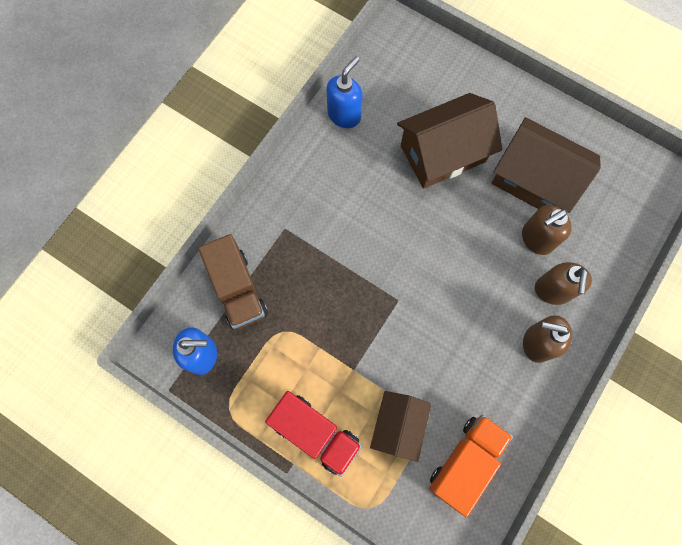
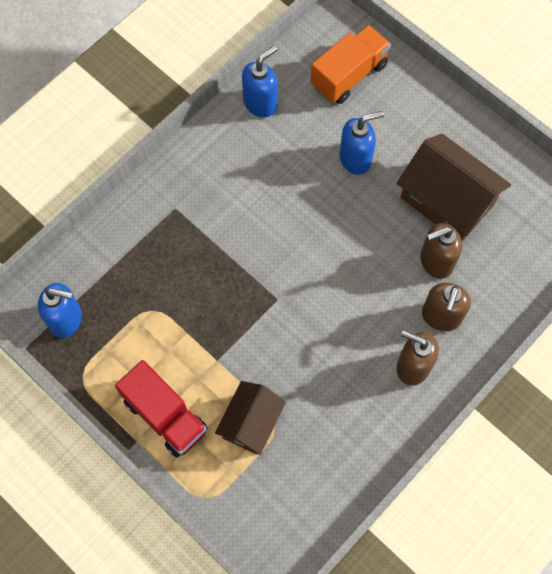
camera: 10 degrees right, 5 degrees down
(238, 289) = (115, 261): brown truck -> none
(442, 153) = (355, 159): brown house -> blue soap dispenser
(465, 461) = (312, 470): orange truck -> orange truck (349, 75)

